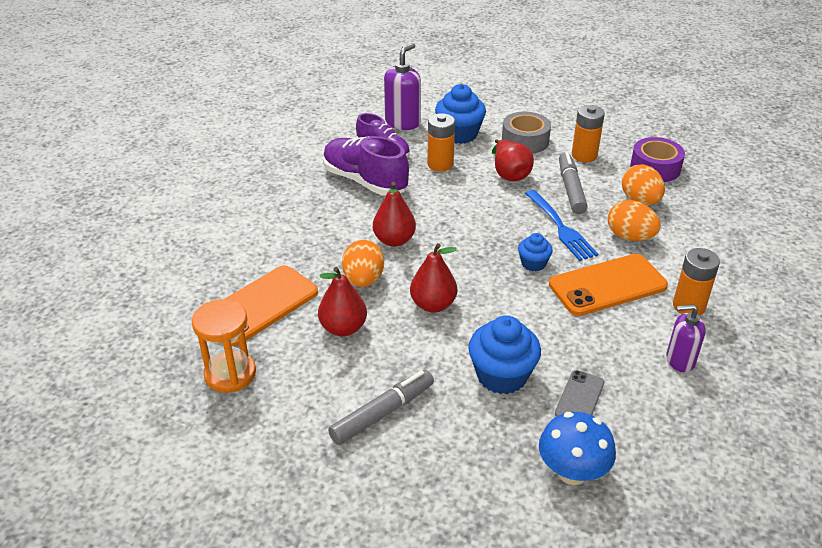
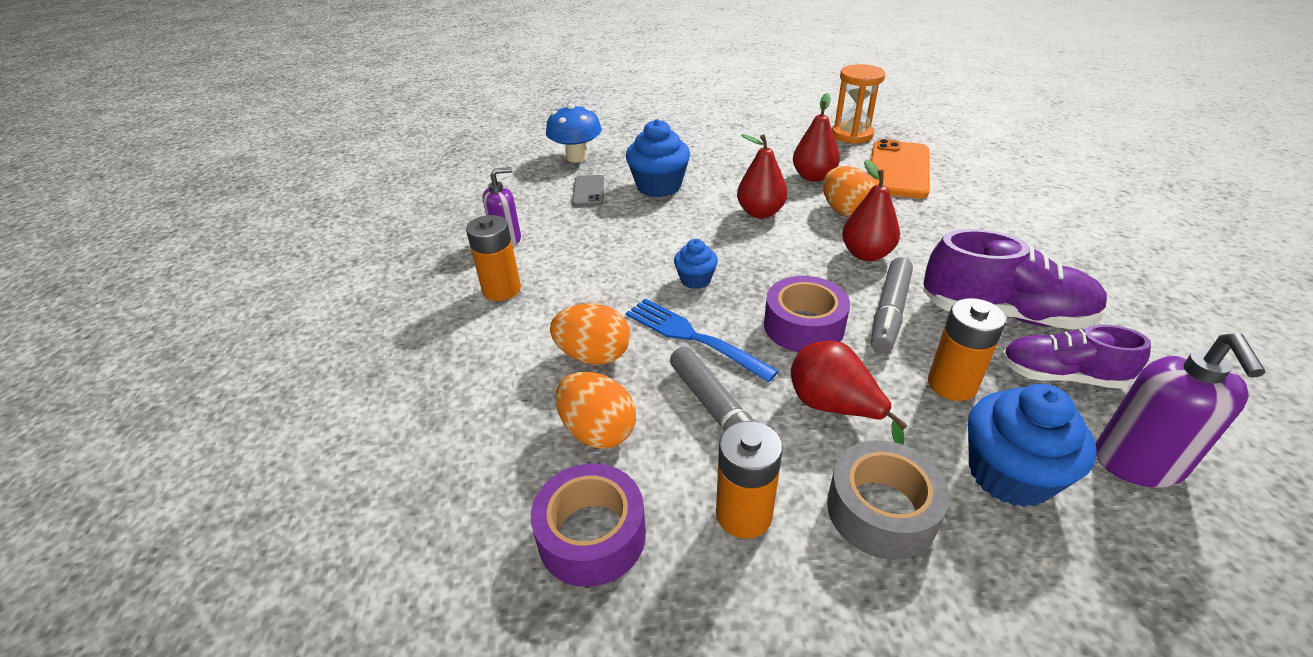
camera: 155 degrees right, 0 degrees up
(382, 413) = (726, 147): grey marker -> grey marker (889, 312)
(487, 212) = (803, 326): none -> purple tape
(607, 285) = (600, 283): orange phone -> none

